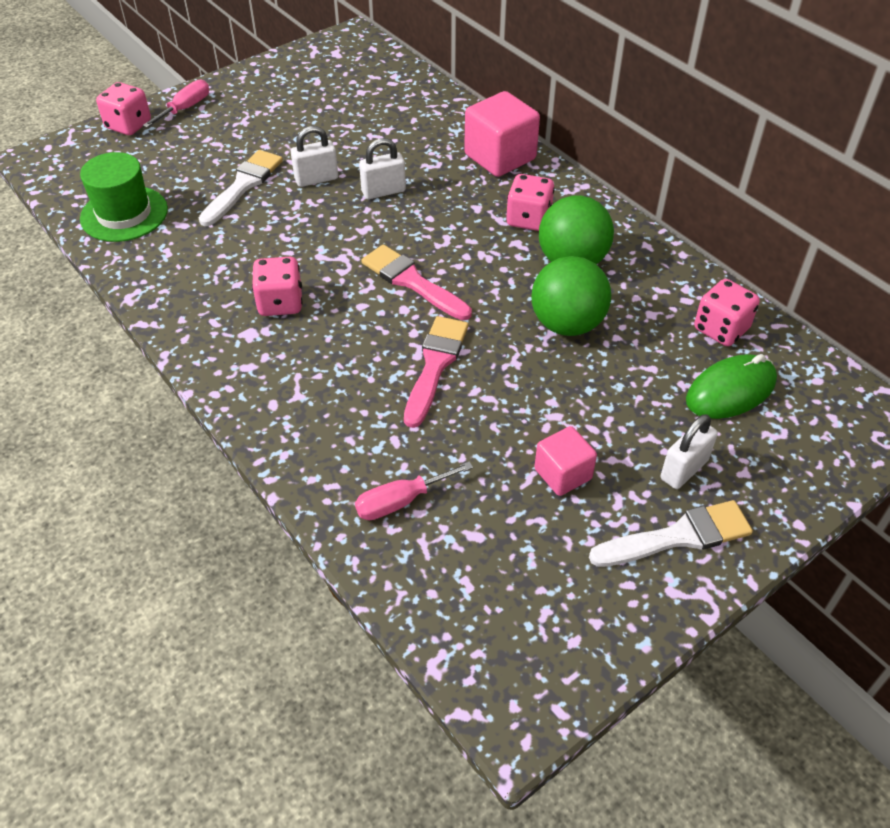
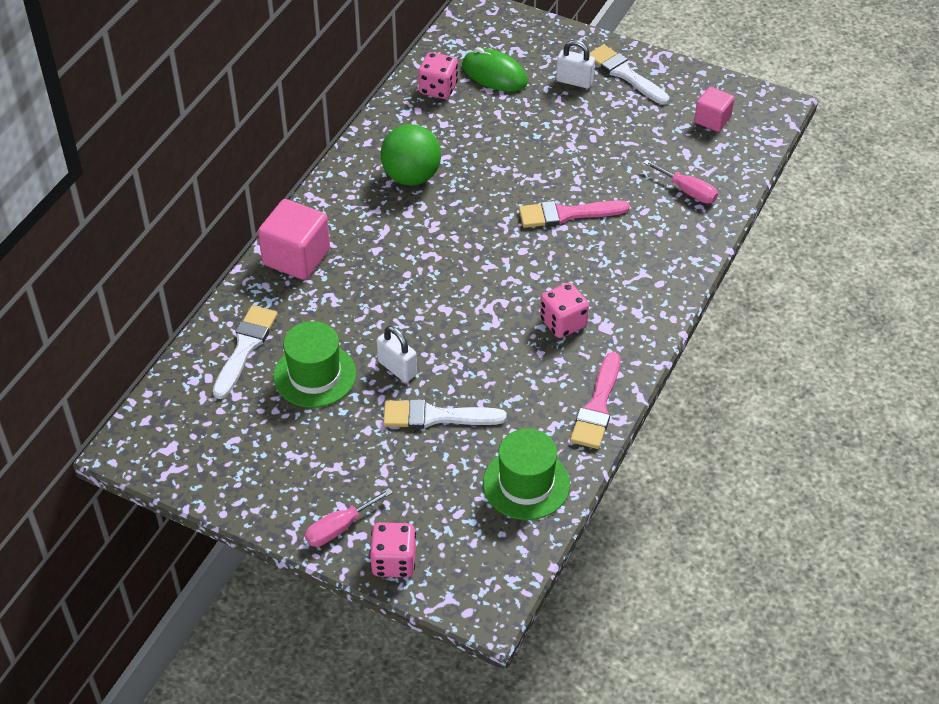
camera: 115 degrees left, 0 degrees up
(185, 108) = (339, 528): pink screwdriver -> pink screwdriver turned 45 degrees counterclockwise
(348, 133) = (314, 375): none -> green hat
(383, 191) = (389, 315): white padlock -> none
(409, 106) = (245, 347): none -> white brush
(412, 282) = (490, 256): pink brush -> pink brush (597, 407)
(528, 219) = (374, 214): pink dice -> none
(563, 474) = (615, 129): pink cube -> pink cube (712, 120)
(567, 324) = (481, 161): green ball -> none

